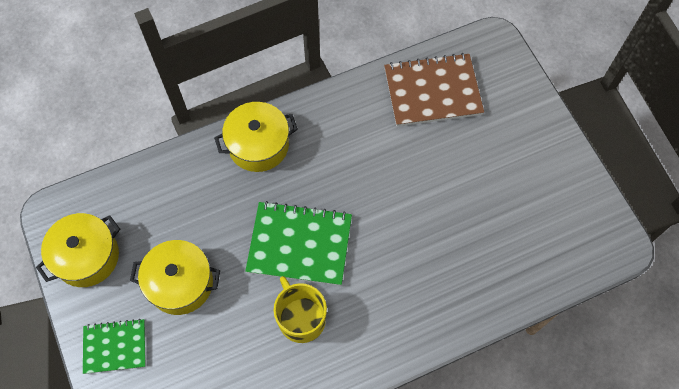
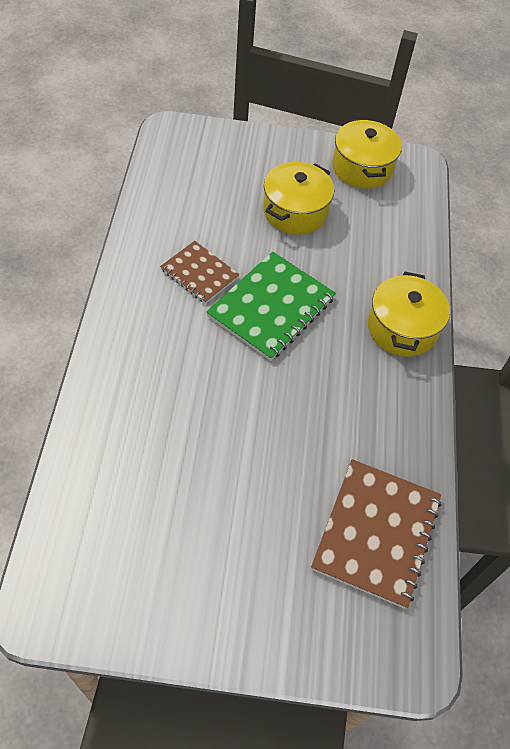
camera: 115 degrees right, 10 degrees down
(115, 347) = (270, 154): green notebook -> none
(301, 318) = (199, 273): yellow mug -> brown notebook

